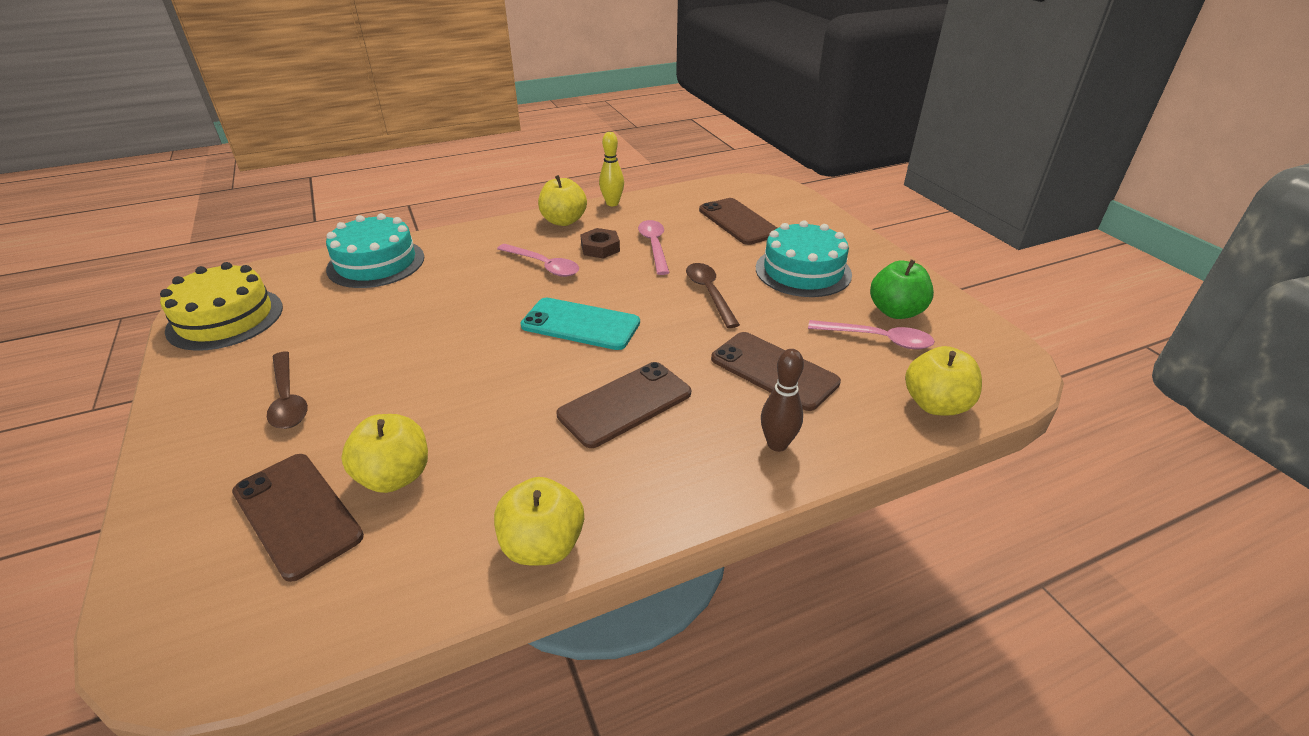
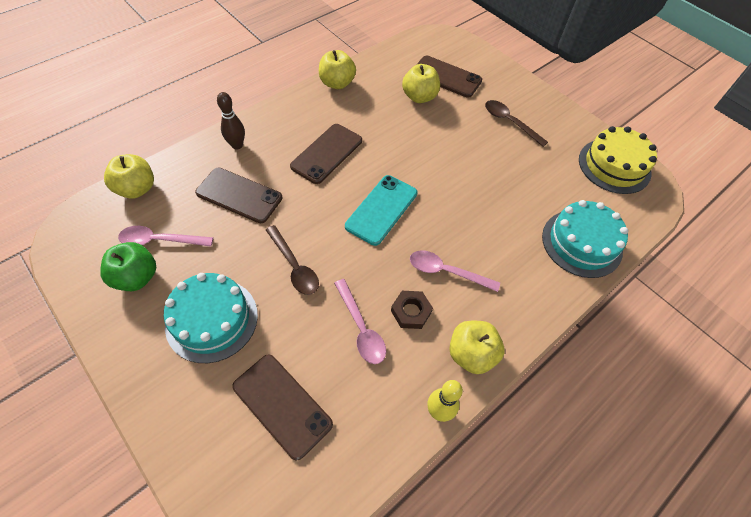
camera: 160 degrees right, 20 degrees up
(580, 324) = (381, 209): turquoise phone -> turquoise phone turned 60 degrees counterclockwise

